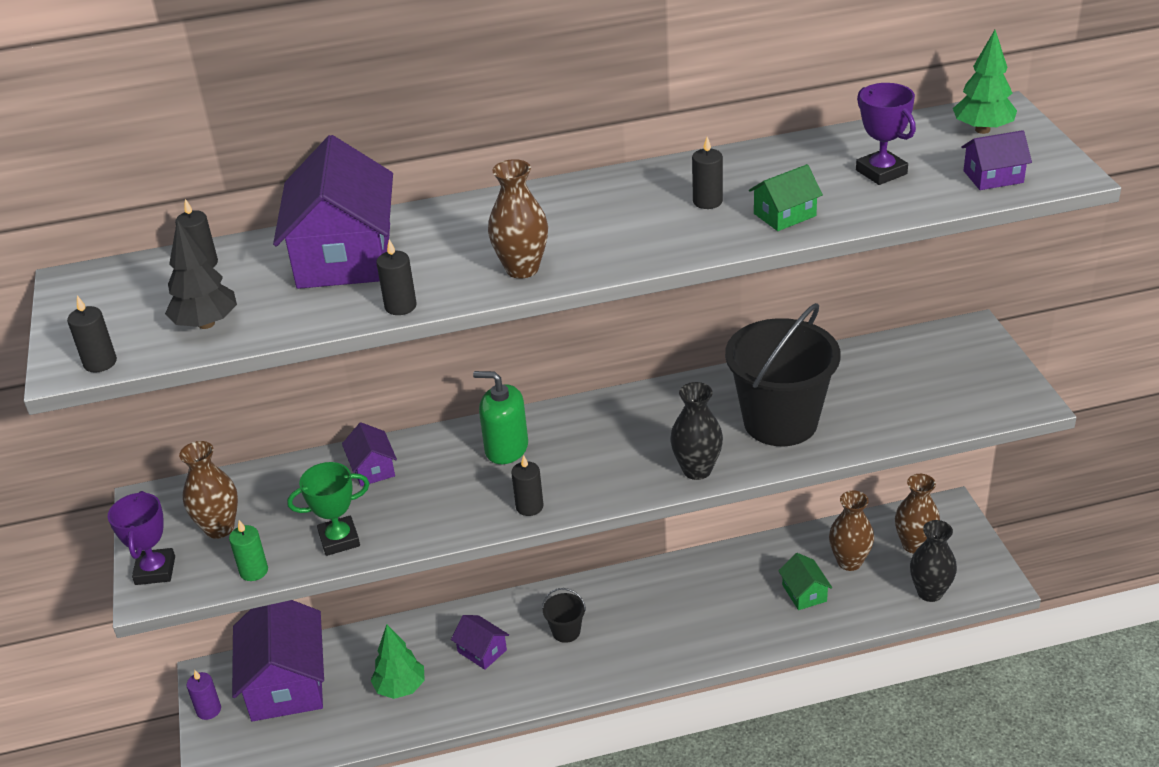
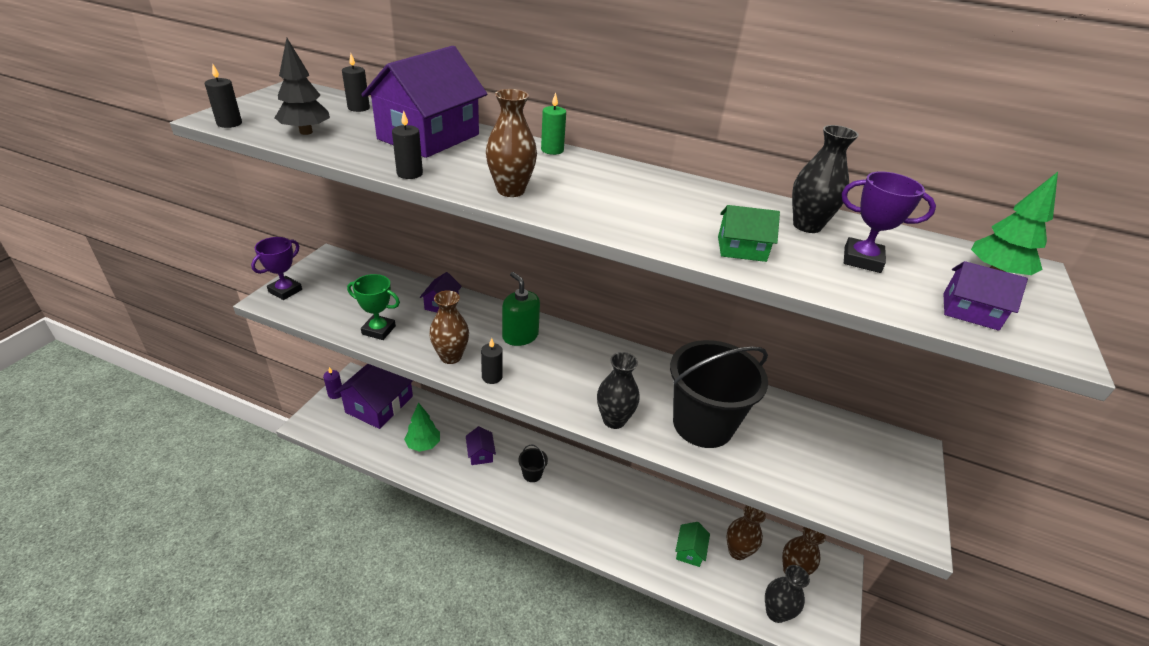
camera: 30 degrees right, 0 degrees up
(219, 528) = (338, 289): brown vase -> brown vase (451, 357)
(254, 571) = (322, 320): green candle -> green candle (552, 150)
(707, 201) = (693, 214): black candle -> none
(808, 161) = (807, 226): none -> black vase
(881, 172) = (862, 260): purple trophy -> purple trophy turned 75 degrees counterclockwise

